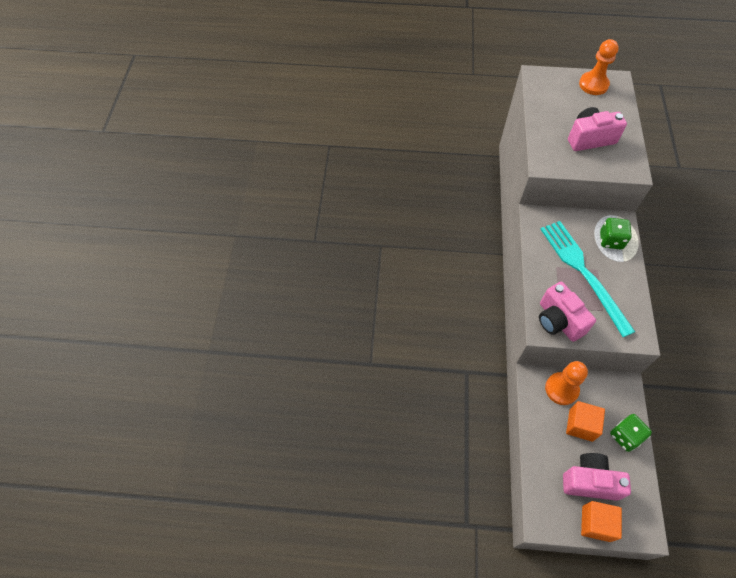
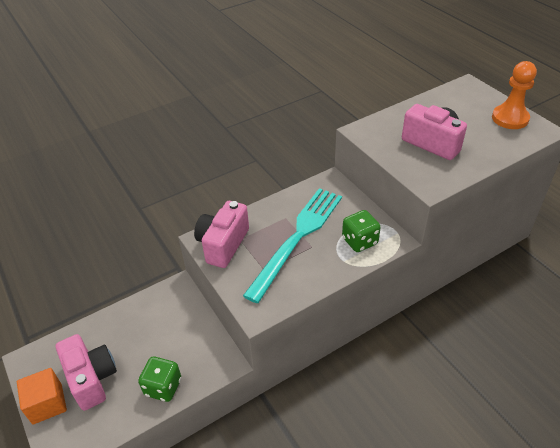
camera: 55 degrees right, 15 degrees down
(561, 389) = (181, 312): orange pawn -> none
(581, 425) = (151, 344): orange cube -> none

